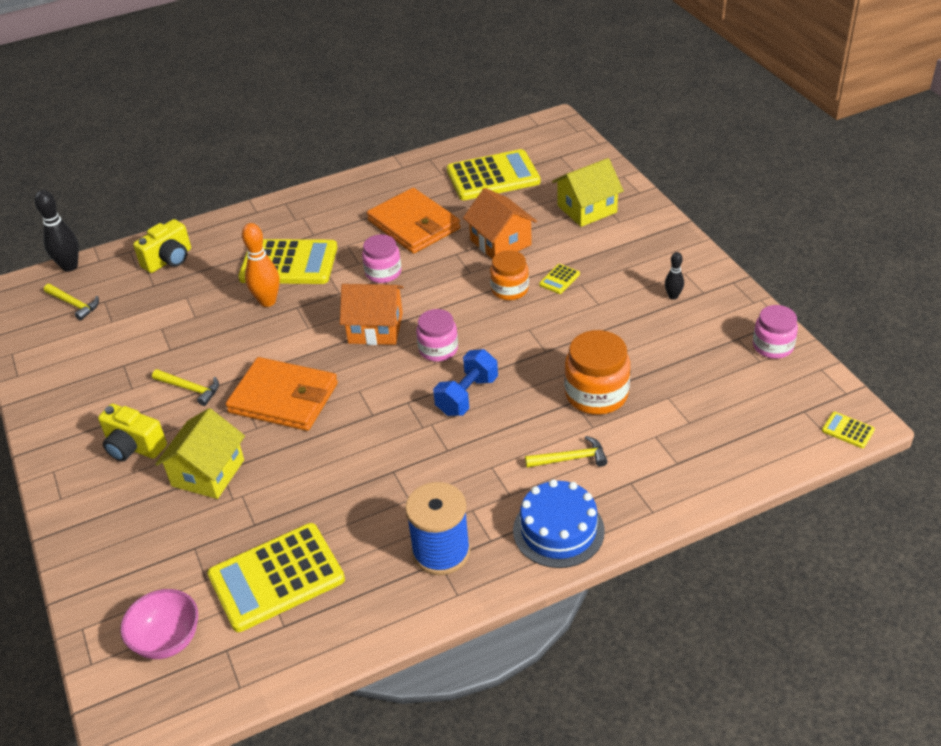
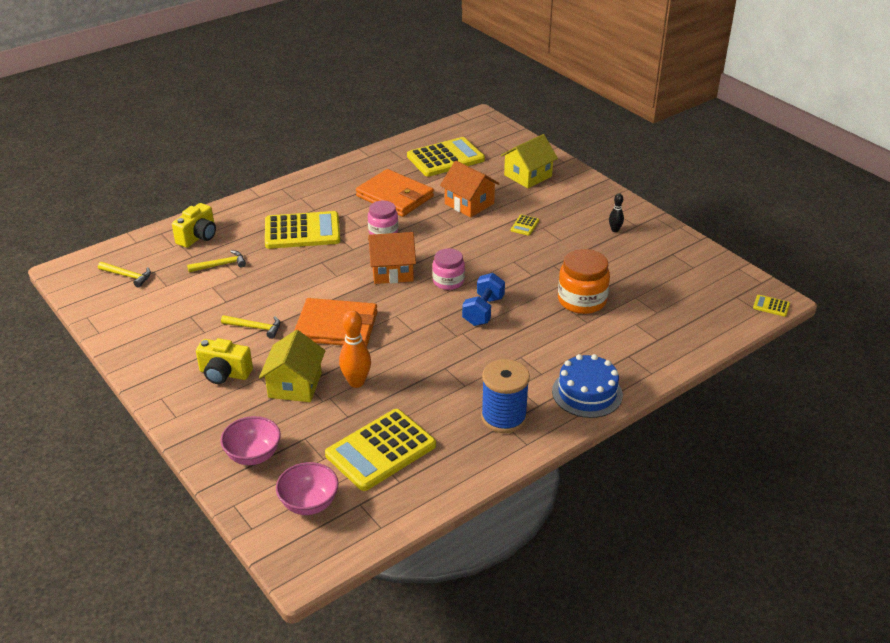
camera: 15 degrees left, 5 degrees down
(70, 266) = (112, 248): black bowling pin -> none
(127, 563) = (253, 455): none -> pink bowl
(267, 301) = (295, 260): orange bowling pin -> orange bowling pin (356, 382)
(509, 289) = (488, 235): orange jar -> none
(570, 458) = (578, 345): yellow hammer -> yellow hammer (220, 265)
(773, 346) = (699, 257): pink jar -> none

